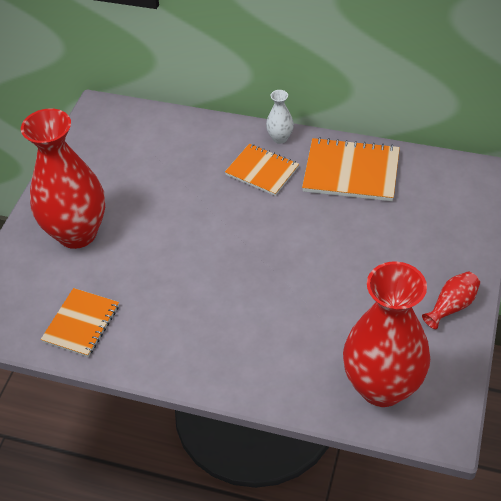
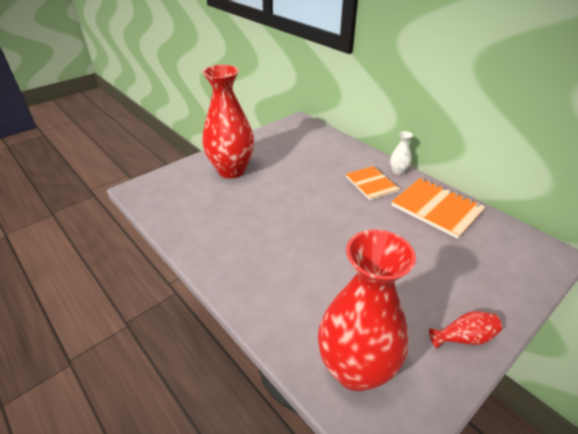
camera: 30 degrees right, 10 degrees down
(81, 323) = (187, 216): orange notebook -> none

